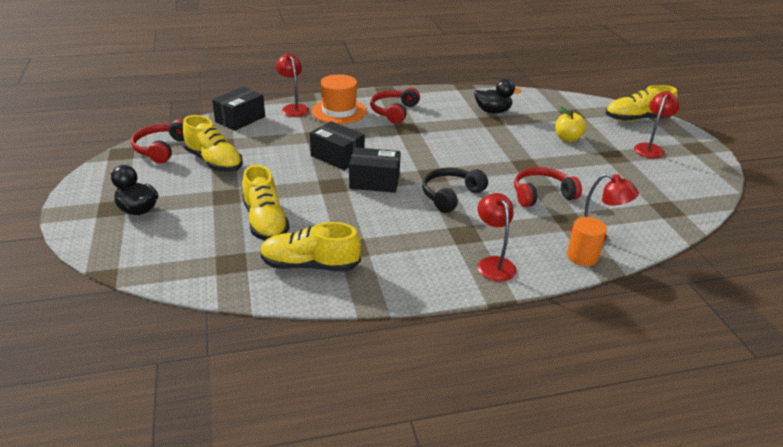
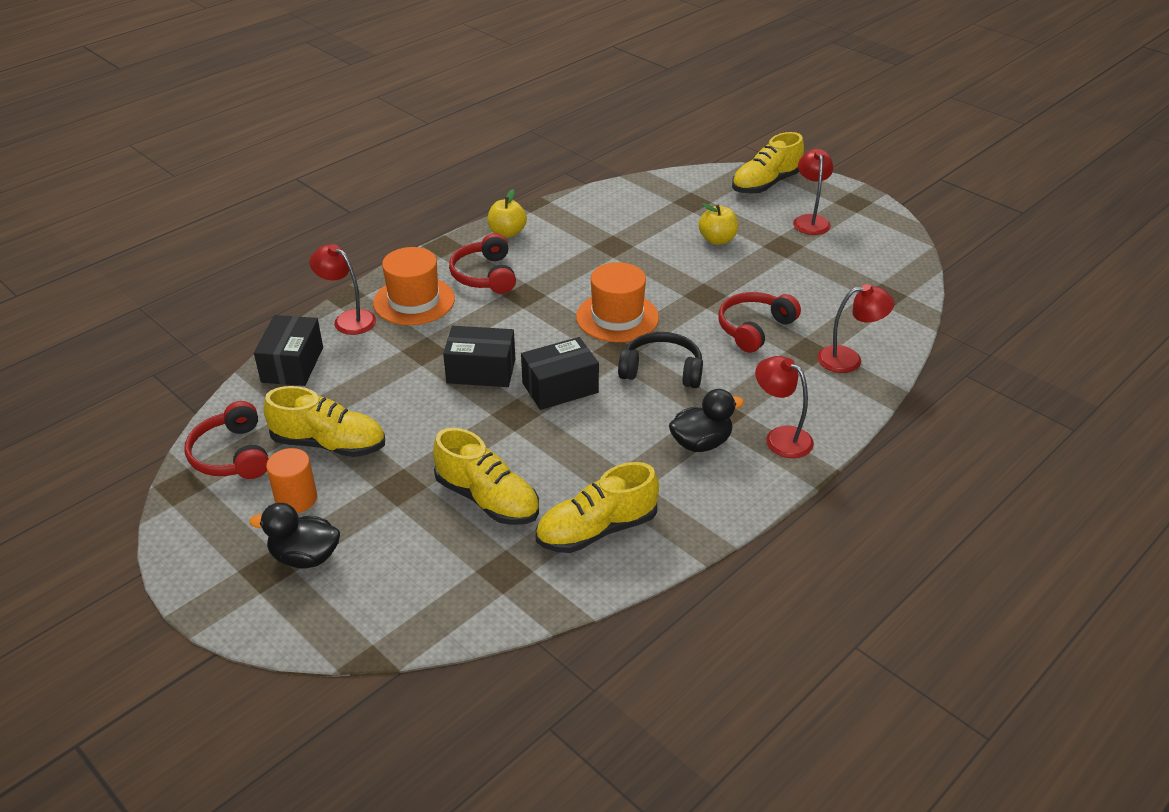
camera: 30 degrees left, 5 degrees up
(431, 95) = (507, 233): none -> yellow apple
(450, 195) = (662, 370): black headphones -> black headphones turned 90 degrees clockwise
(452, 158) = (617, 317): none -> orange hat
(493, 111) = (602, 230): black duck -> black duck (701, 443)
(582, 256) = (855, 389): orange cylinder -> orange cylinder (296, 499)

